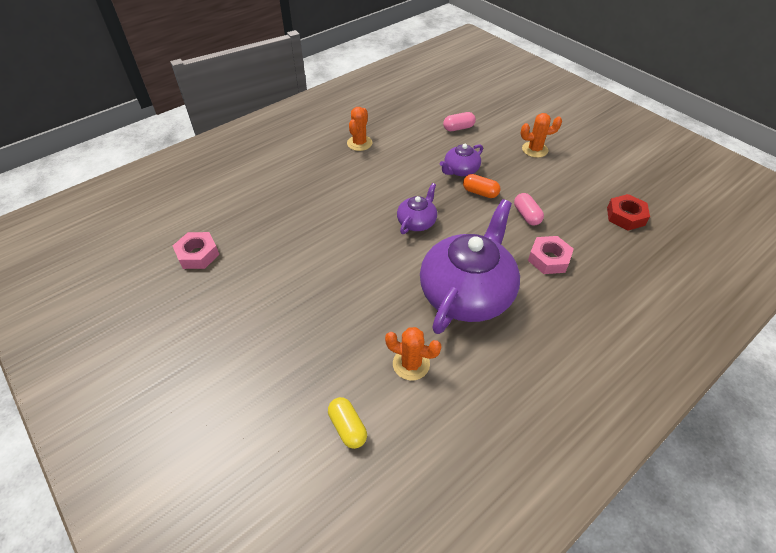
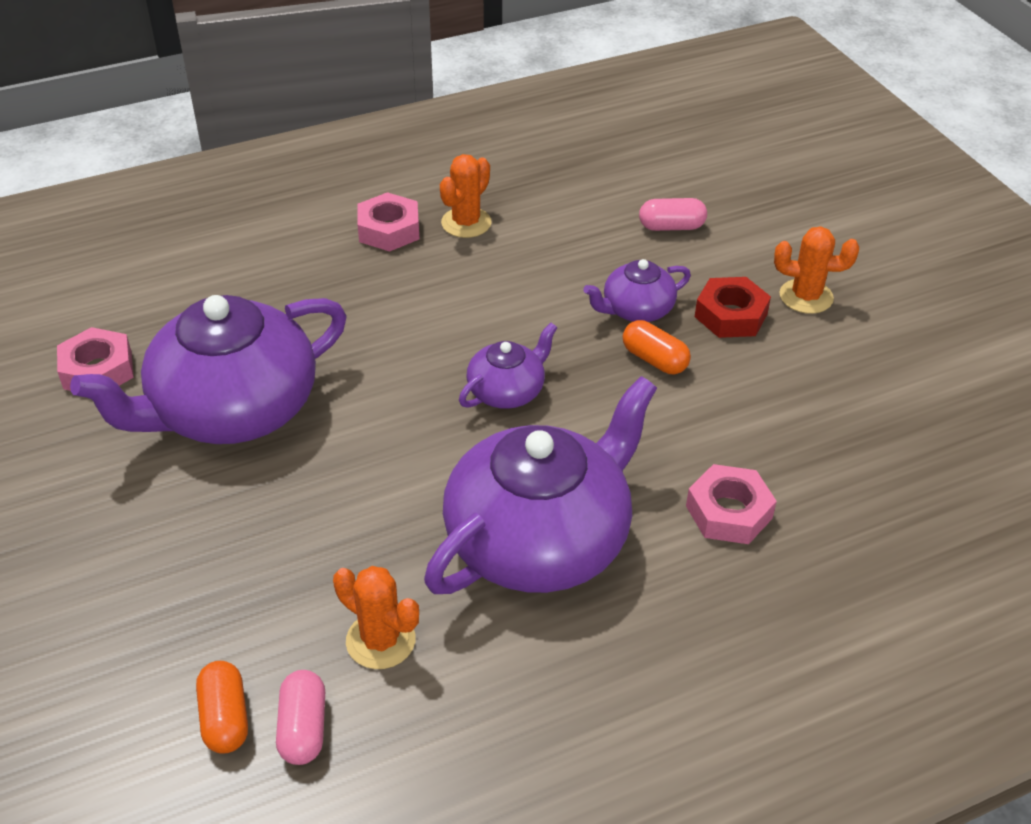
camera: 15 degrees right, 5 degrees down
(280, 260) = (232, 410): none -> purple teapot
(322, 153) = (389, 230): none -> pink nut
(347, 427) = (225, 718): yellow capsule -> orange capsule
(526, 215) = (725, 421): pink capsule -> pink capsule (303, 728)
(625, 216) = (928, 463): red nut -> red nut (731, 315)

